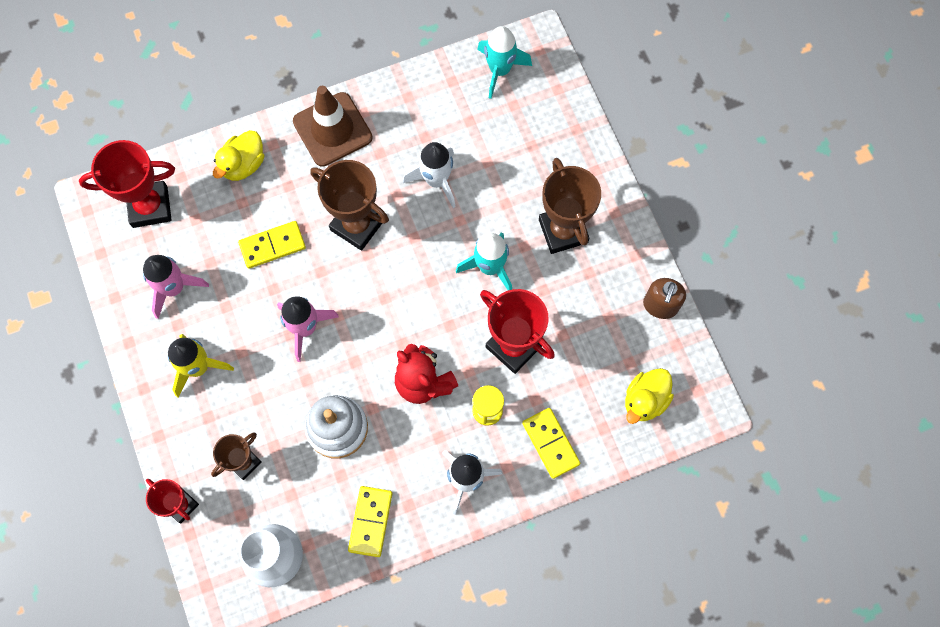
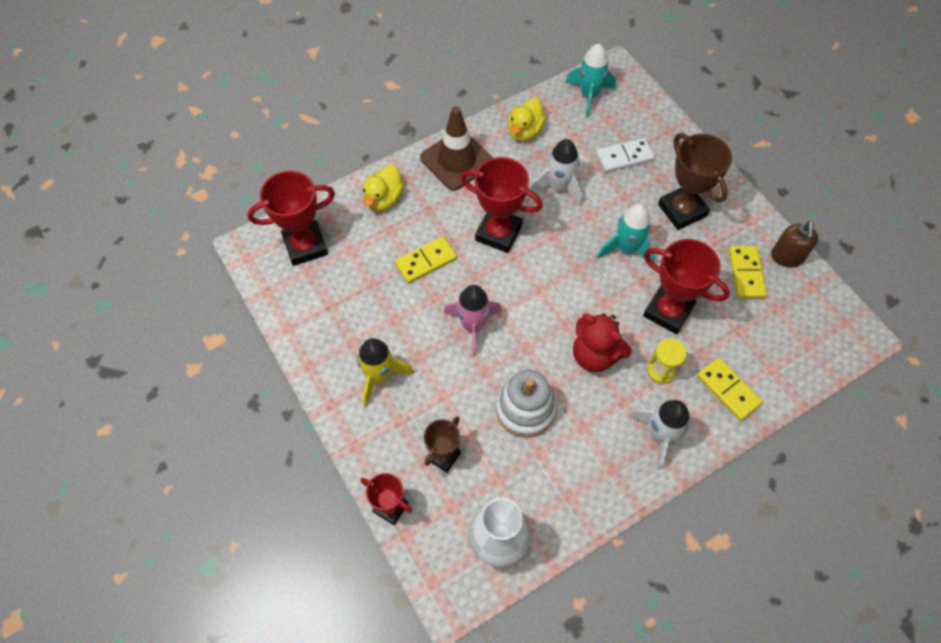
camera: 10 degrees left, 10 degrees down
(174, 288) = (342, 311): pink rocket -> none
(357, 225) = (498, 233): brown trophy -> red trophy
(370, 521) = (580, 490): yellow domino -> yellow domino (746, 273)
(518, 155) = (624, 157): none -> white domino
(645, 400) = (800, 338): yellow duck -> yellow duck (525, 131)

